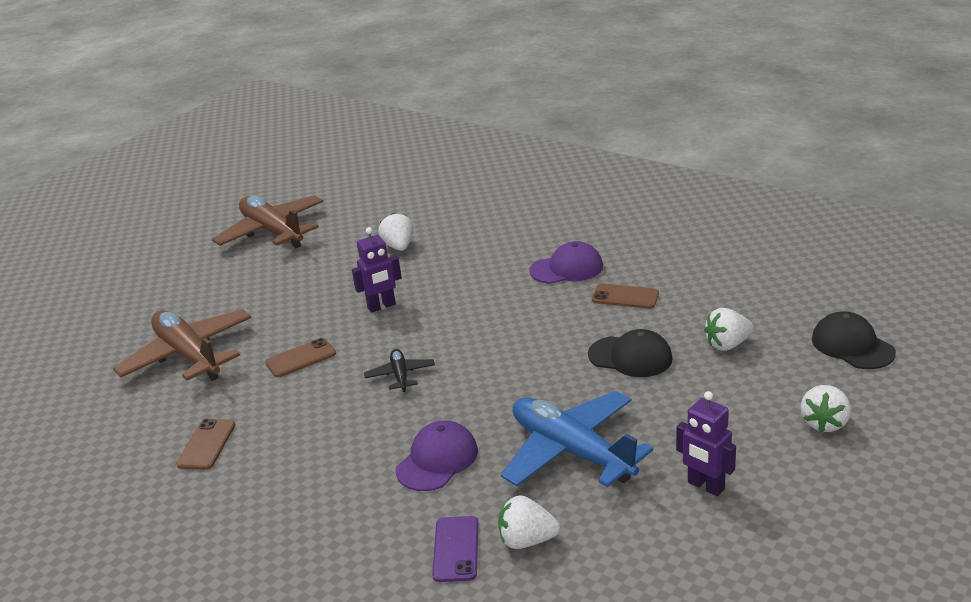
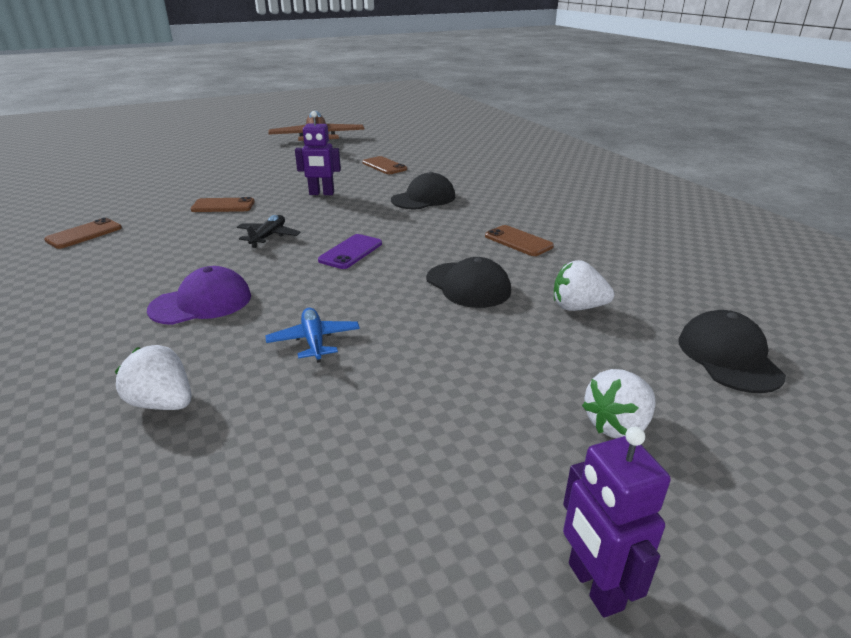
camera: 25 degrees right, 0 degrees up
(189, 355) = (165, 184): brown plane -> none
(399, 247) = (384, 166): white strawberry -> brown phone
(456, 549) = (100, 381): purple phone -> purple phone (350, 252)
(490, 277) = (423, 198): none -> black cap
(567, 268) = (491, 209): purple cap -> none
(572, 451) = (314, 341): blue plane -> blue plane, size x0.47
(705, 486) = (399, 433): purple robot -> purple robot (594, 586)

